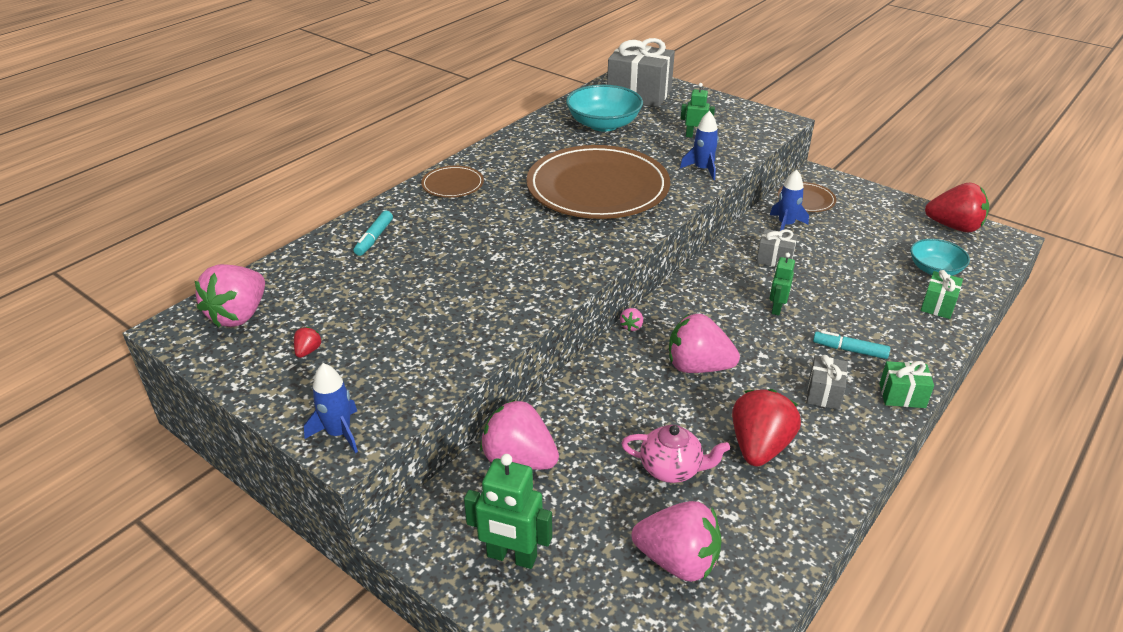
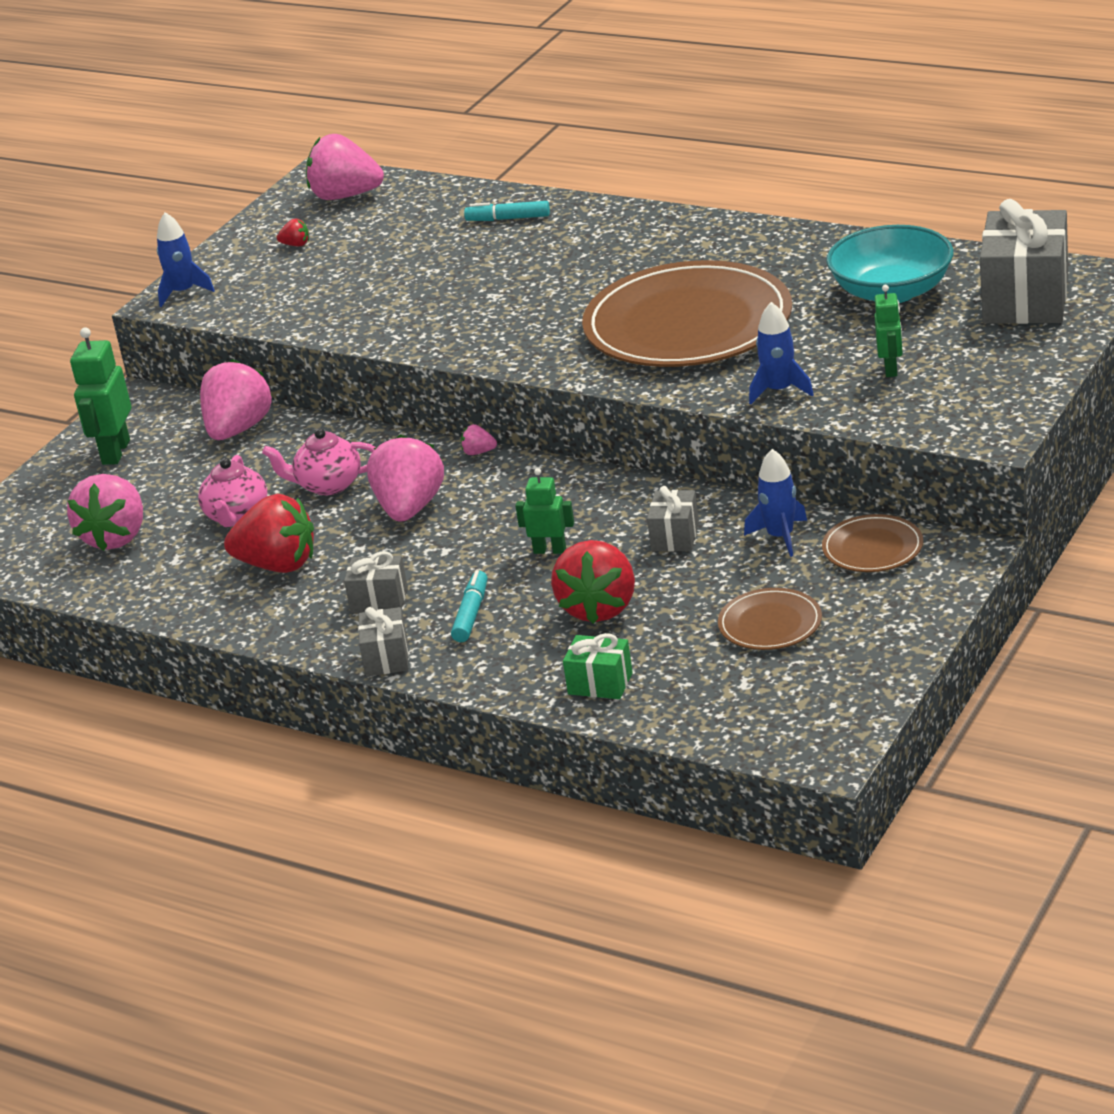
camera: 85 degrees right, 5 degrees down
(452, 184) = (653, 230): brown plate -> brown plate (770, 623)
(644, 408) = (328, 485): none -> pink teapot
(902, 395) = (386, 658): green gift -> grey gift
(934, 269) = (700, 680): turquoise bowl -> none
(954, 227) = (847, 698): red strawberry -> red strawberry (599, 608)

